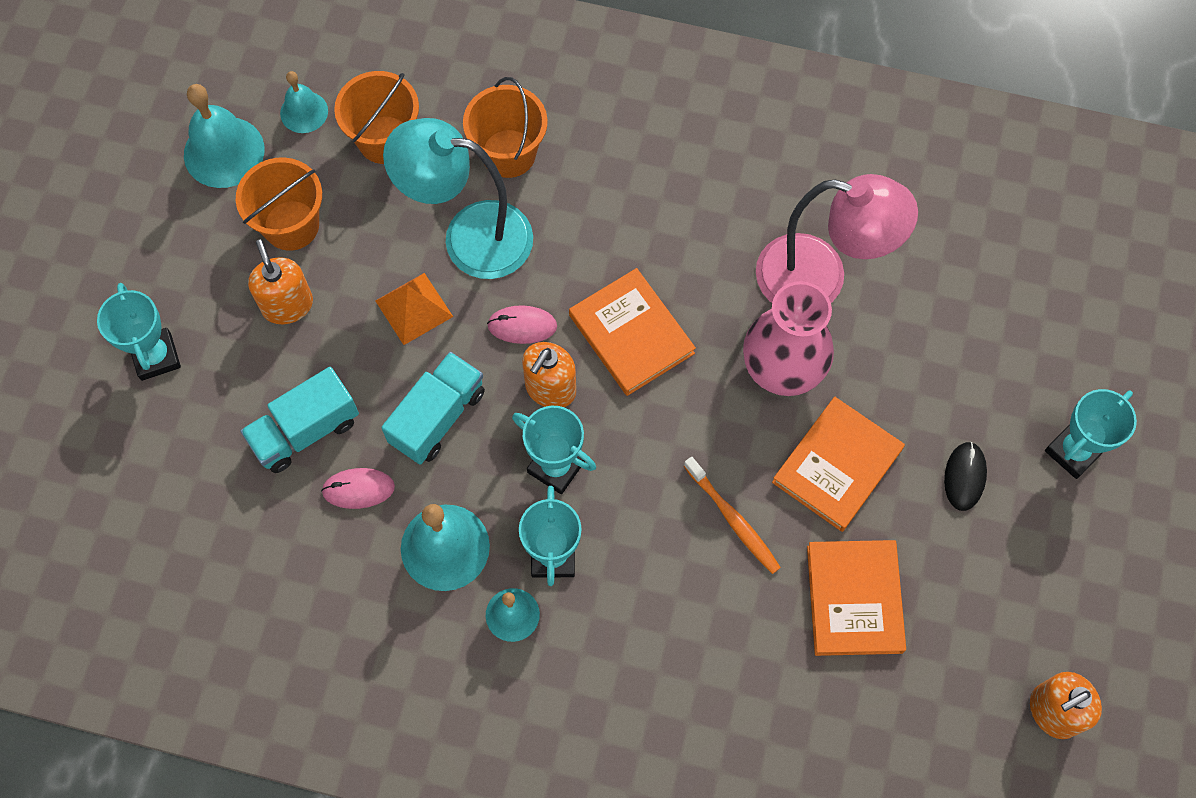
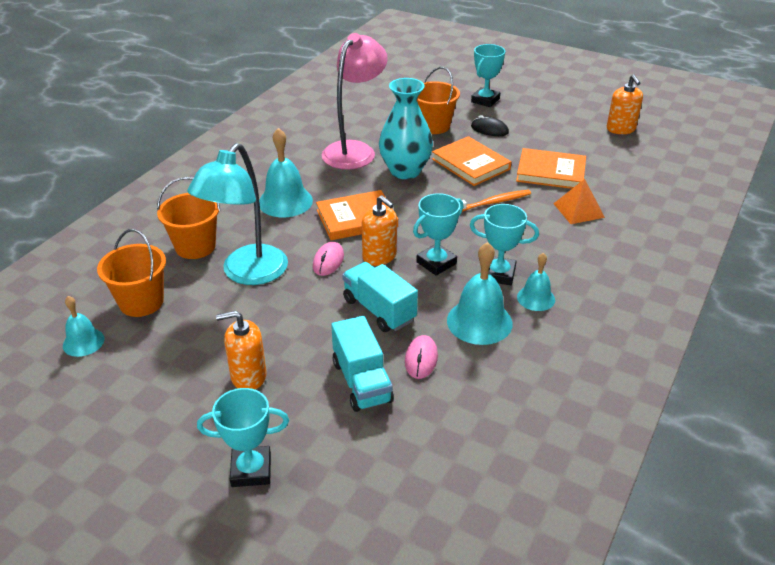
camera: 75 degrees left, 30 degrees down
(224, 152) = (83, 396): turquoise bell -> turquoise bell (285, 201)
(291, 225) = (179, 364): orange bucket -> orange bucket (433, 126)
(414, 308) = (288, 308): orange pyramid -> orange pyramid (578, 210)
(782, 370) = (405, 171): pink vase -> turquoise vase
(1073, 451) = (485, 100): turquoise trophy -> turquoise trophy turned 60 degrees clockwise

